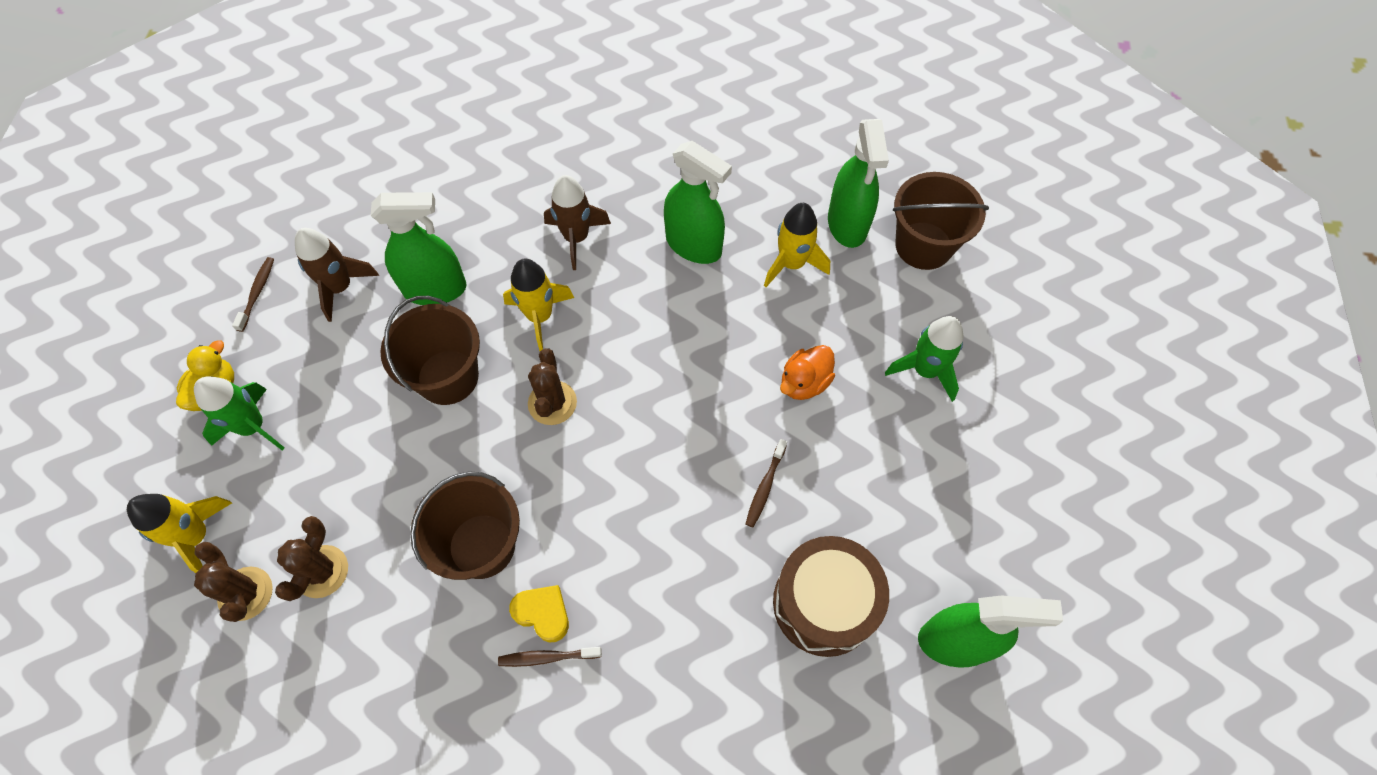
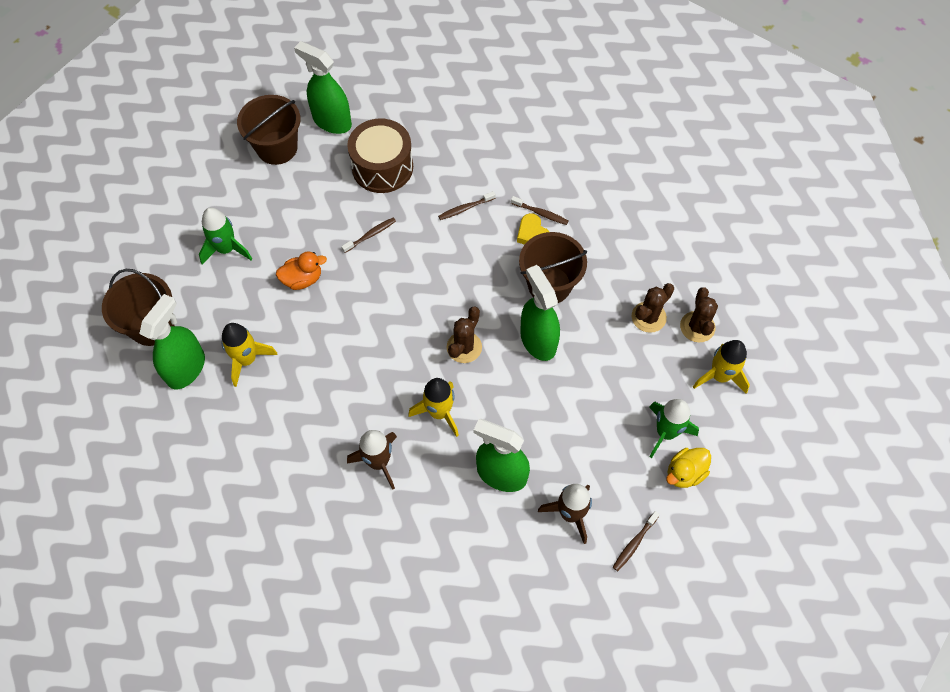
camera: 150 degrees left, 0 degrees up
(448, 377) = (522, 400): brown bucket -> brown bucket (277, 148)
(662, 602) = (465, 208): none -> brown toothbrush
(694, 245) = (301, 410): green spray bottle -> green spray bottle (538, 340)

